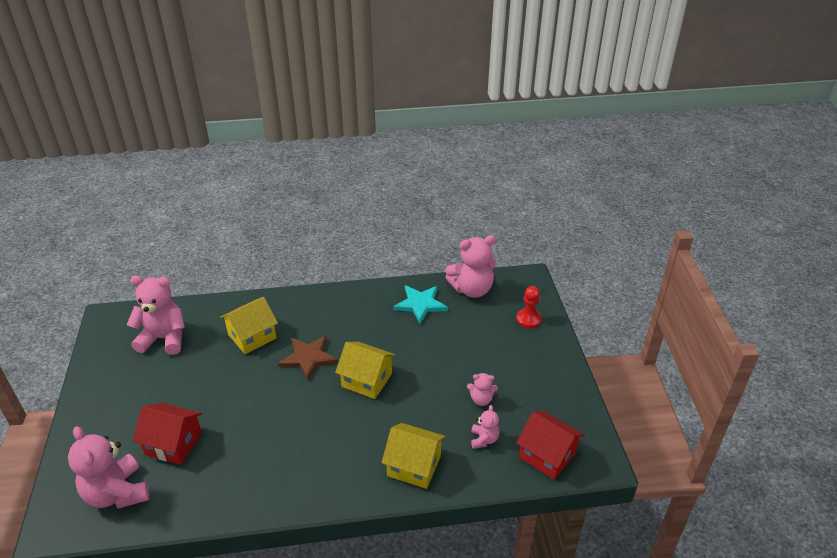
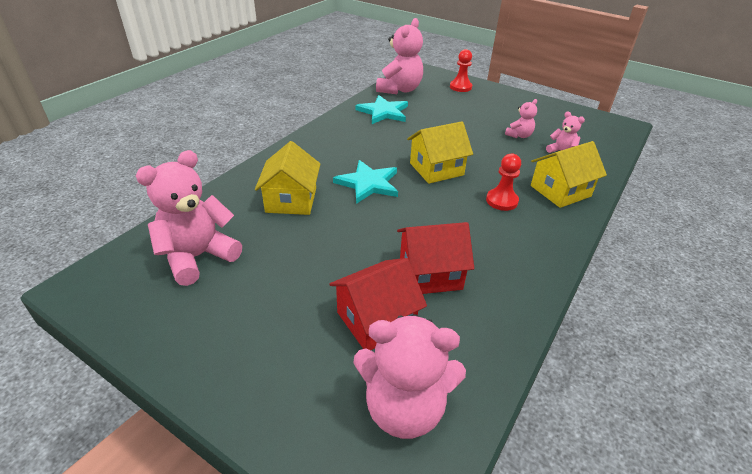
camera: 50 degrees left, 0 degrees up
(308, 358) = (368, 183): brown star -> turquoise star
(361, 438) = (502, 201): none -> red pawn
(547, 455) = (600, 138): red house -> red house (430, 273)

